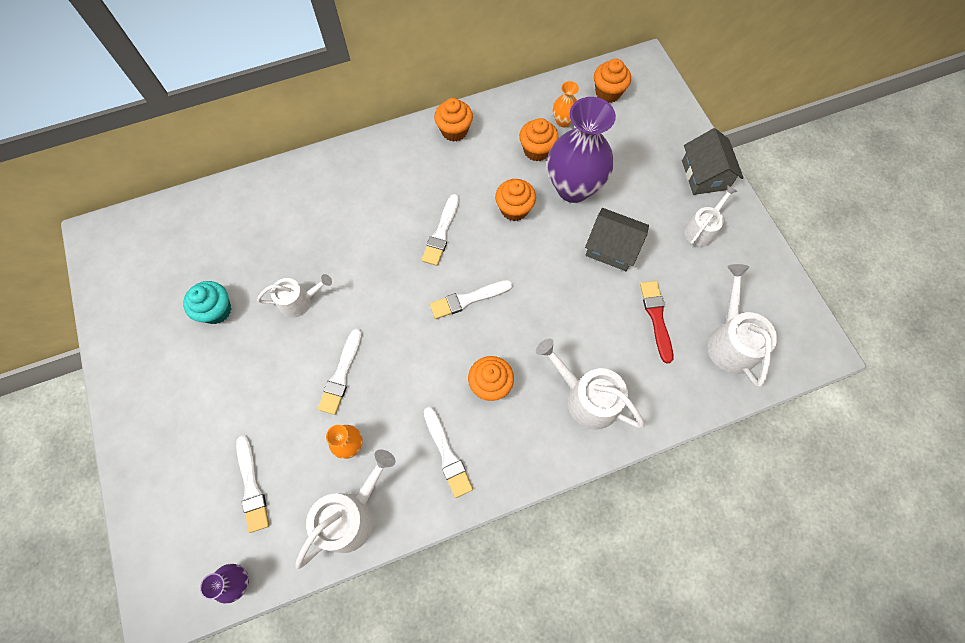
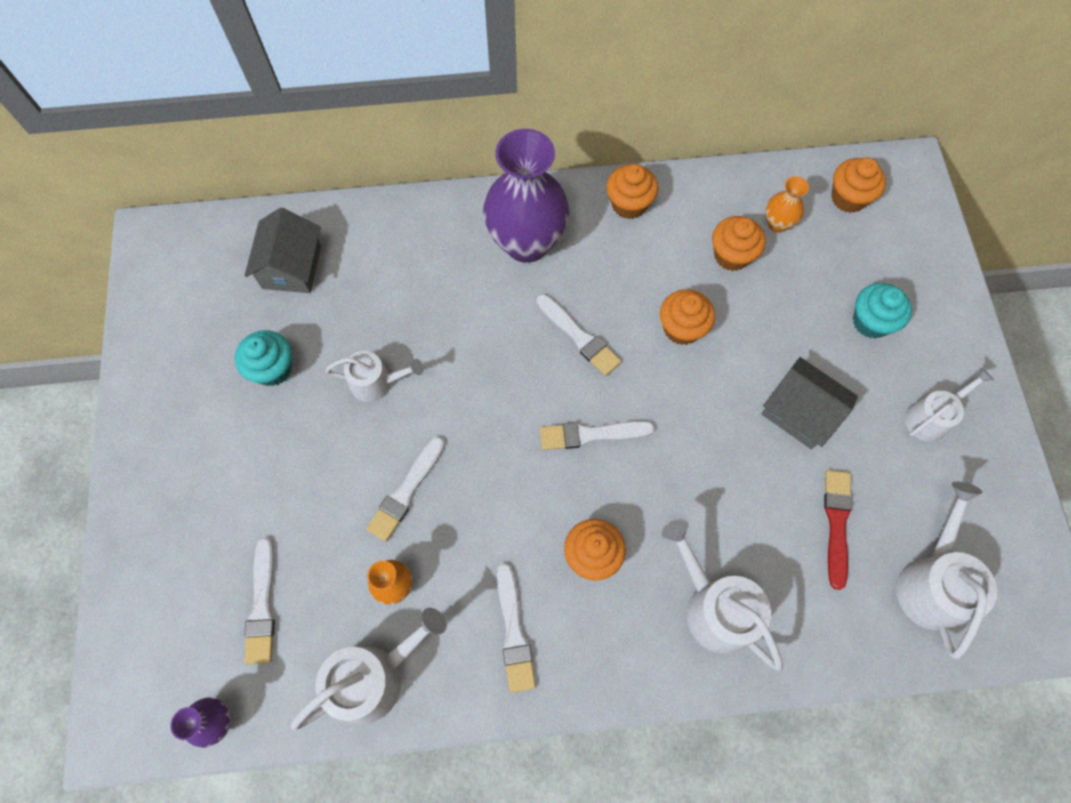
camera: 15 degrees right, 0 degrees up
(441, 232) = (579, 336): white brush -> white brush turned 75 degrees counterclockwise
(573, 188) = (768, 318): purple vase -> purple vase (526, 243)
(645, 174) = (871, 322): none -> turquoise cupcake
(704, 175) = (954, 343): grey house -> grey house (292, 267)

